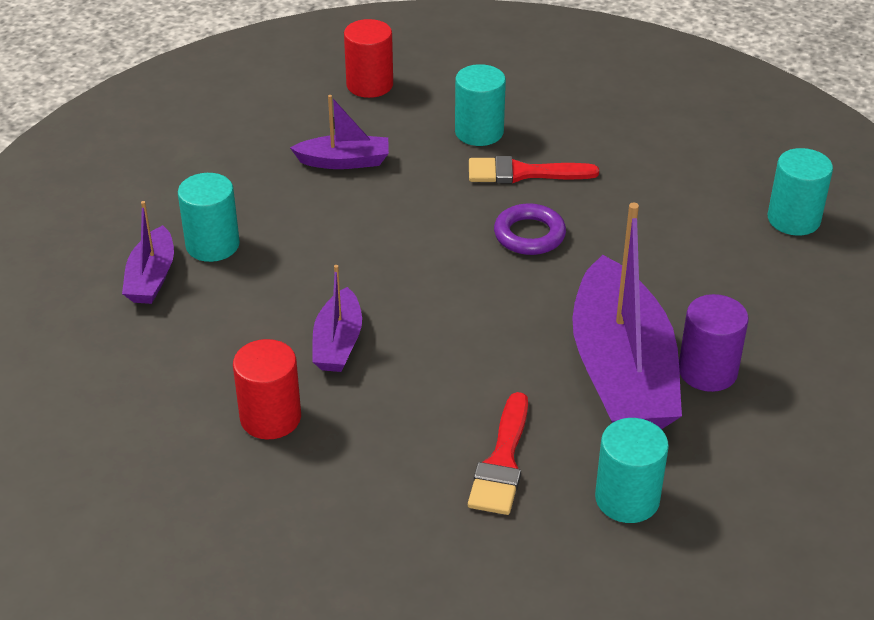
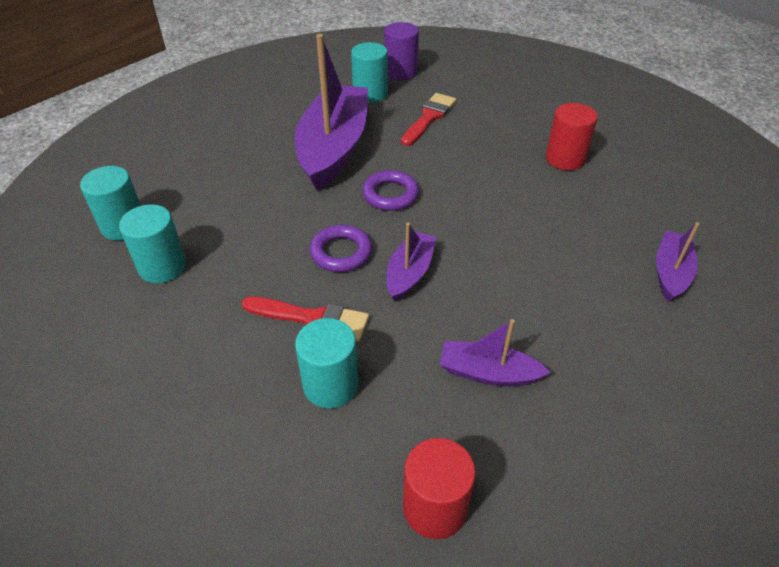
camera: 165 degrees left, 5 degrees up
(212, 245) = (621, 295): turquoise cylinder -> turquoise cylinder (162, 267)
(338, 343) = (516, 195): purple boat -> purple boat (409, 273)
(505, 313) = (390, 195): none -> purple ring
(707, 371) = (281, 140): purple cylinder -> purple cylinder (400, 72)

